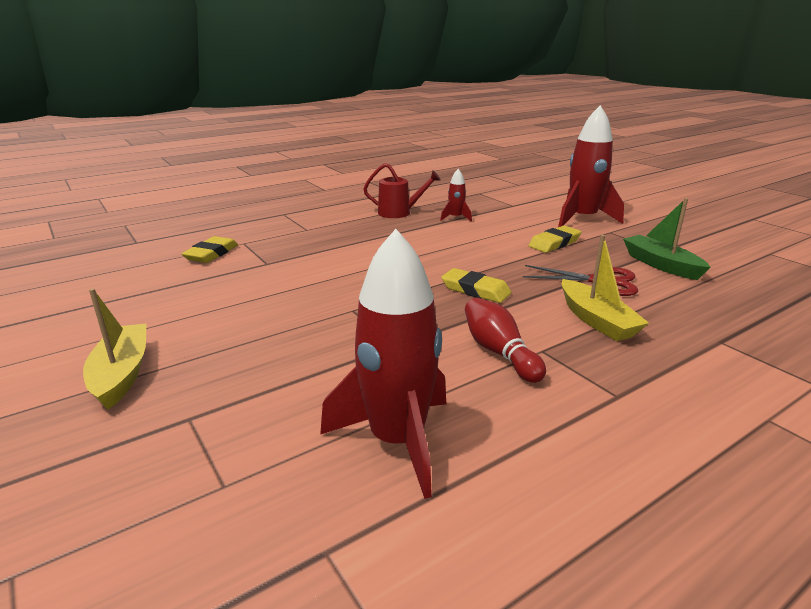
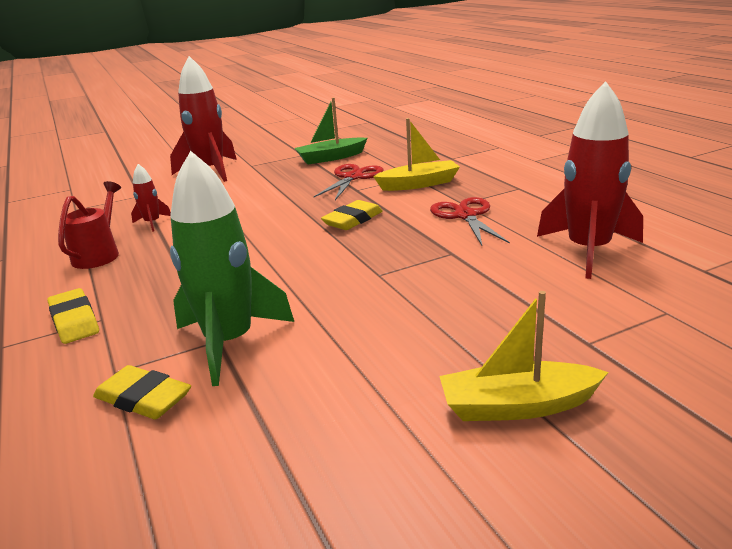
camera: 80 degrees left, 0 degrees up
(262, 267) = (229, 342): none -> green rocket
(499, 352) = (465, 216): red bowling pin -> red scissors
(554, 243) = (263, 185): yellow eraser -> yellow eraser (74, 321)

